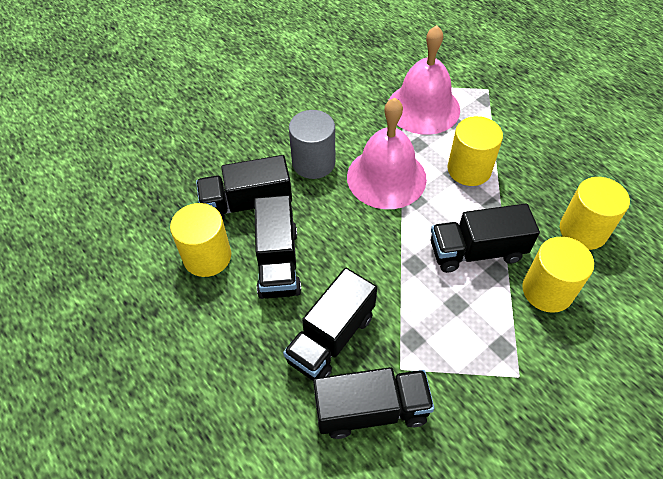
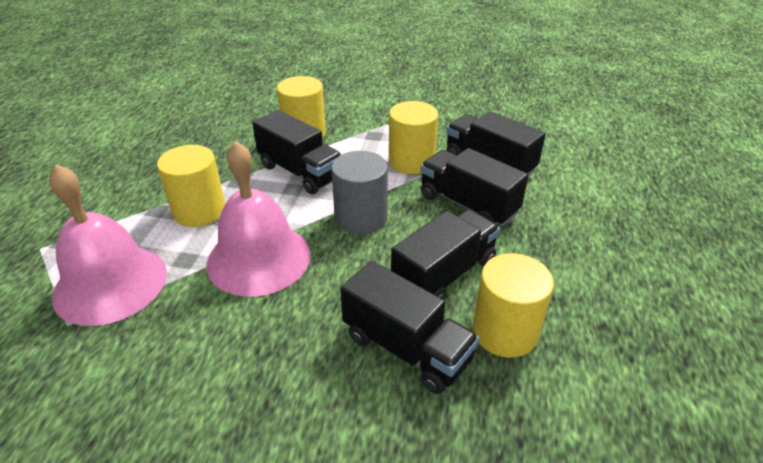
camera: 130 degrees left, 15 degrees down
(313, 163) = (287, 329): grey cylinder -> grey cylinder (361, 217)
(331, 338) = (468, 204): black truck -> black truck turned 135 degrees counterclockwise
(583, 230) = (227, 135): yellow cylinder -> yellow cylinder (411, 161)

